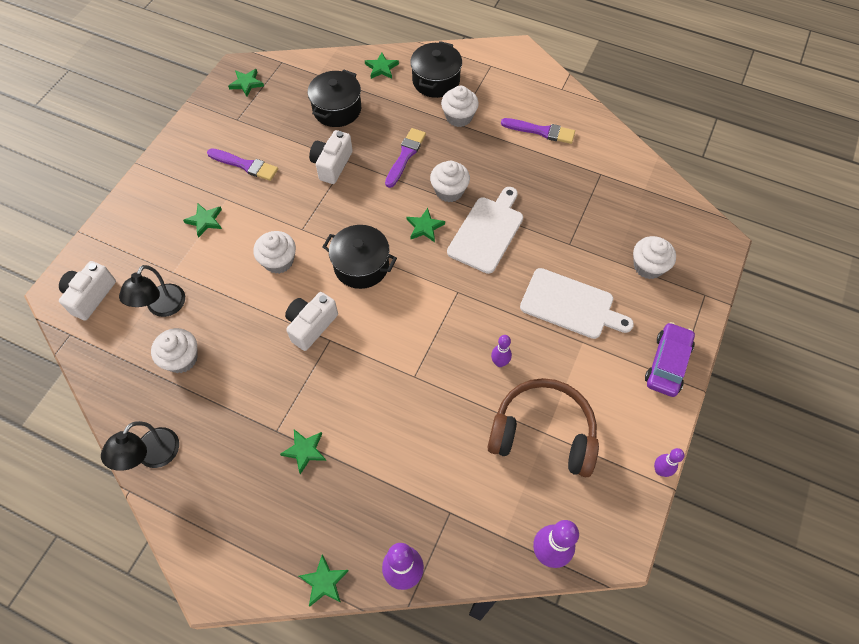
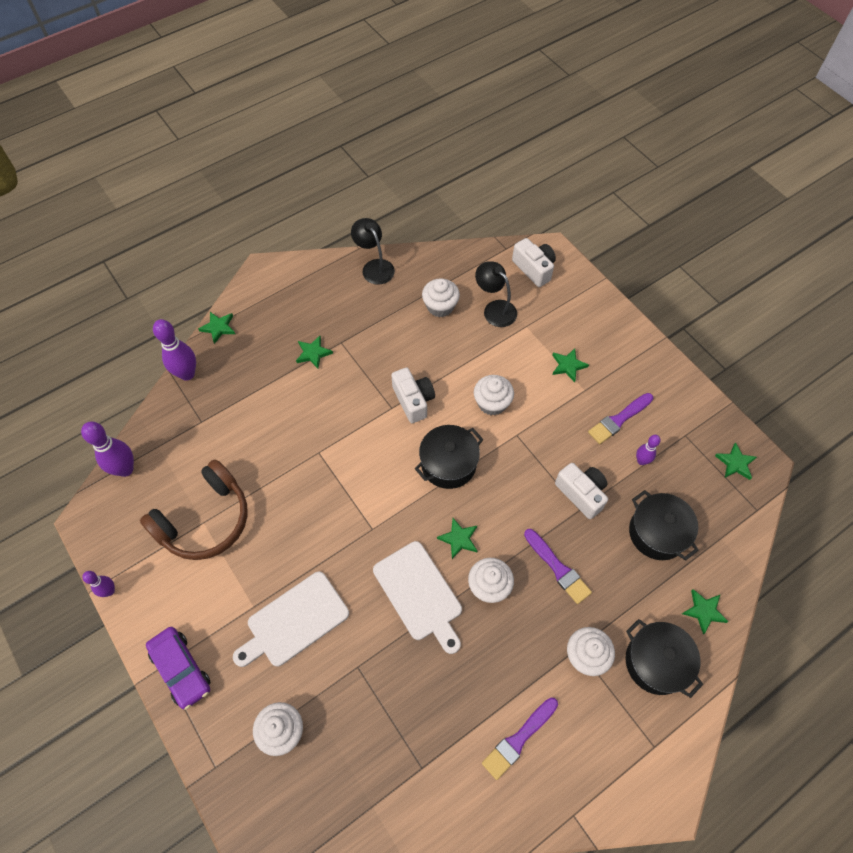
camera: 120 degrees right, 0 degrees up
(499, 362) = (284, 523): purple bowling pin -> purple bowling pin (641, 461)

